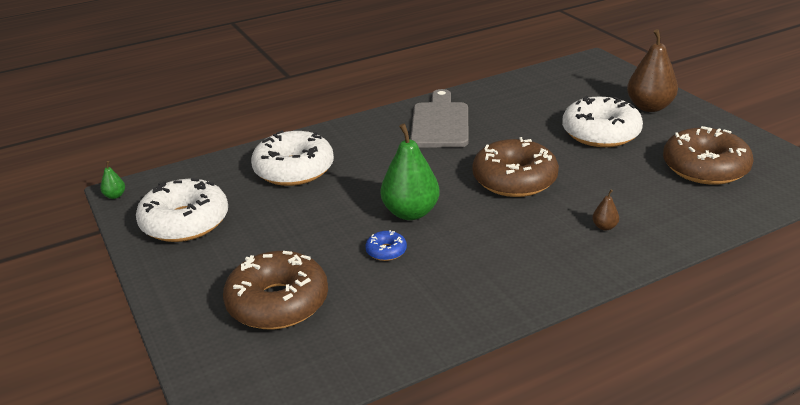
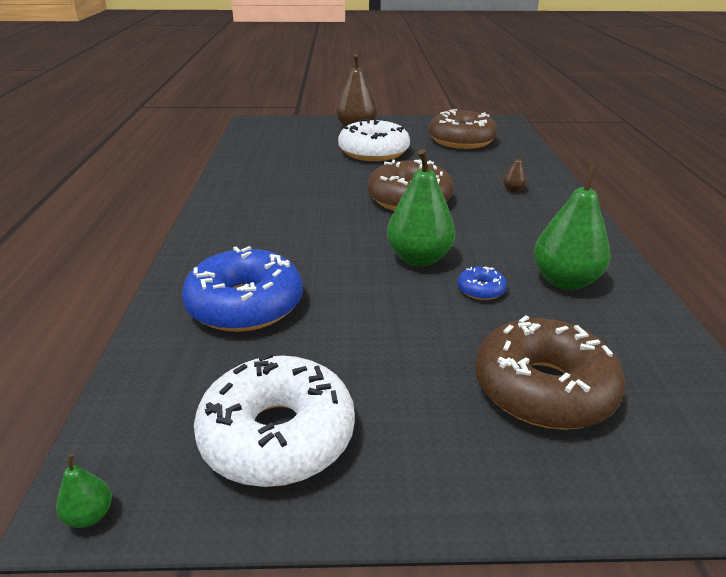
camera: 65 degrees left, 0 degrees up
(294, 169) = (245, 305): white donut -> blue donut
(436, 289) = (565, 281): none -> green pear
(440, 122) = (263, 200): grey cutting board -> none

